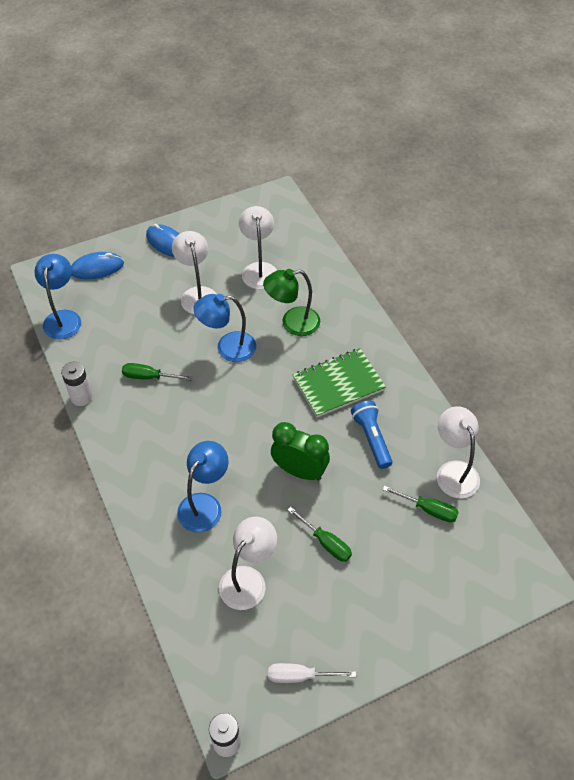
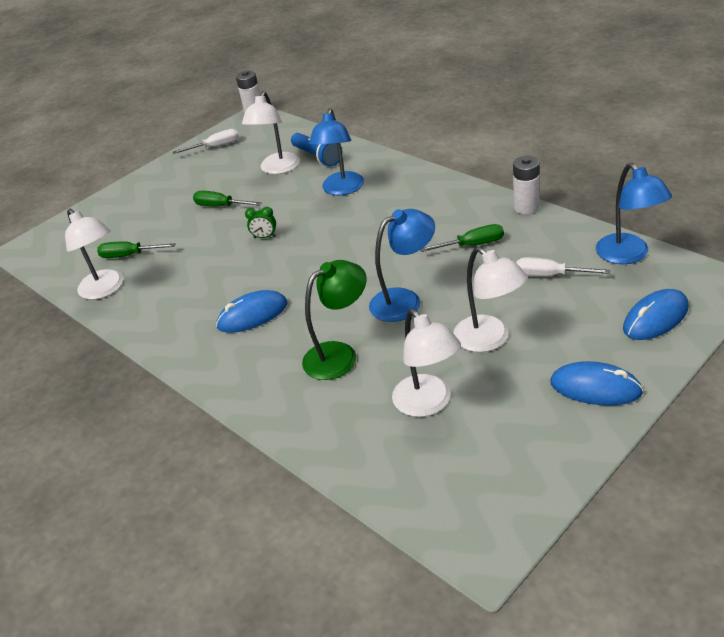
camera: 165 degrees right, 15 degrees down
(123, 325) = (550, 275): none -> white screwdriver
(299, 471) = (265, 237): green clock -> green clock, size x0.47
(338, 384) = (252, 315): green notebook -> blue mouse
(371, 438) = (198, 284): blue flashlight -> blue flashlight (317, 157)

